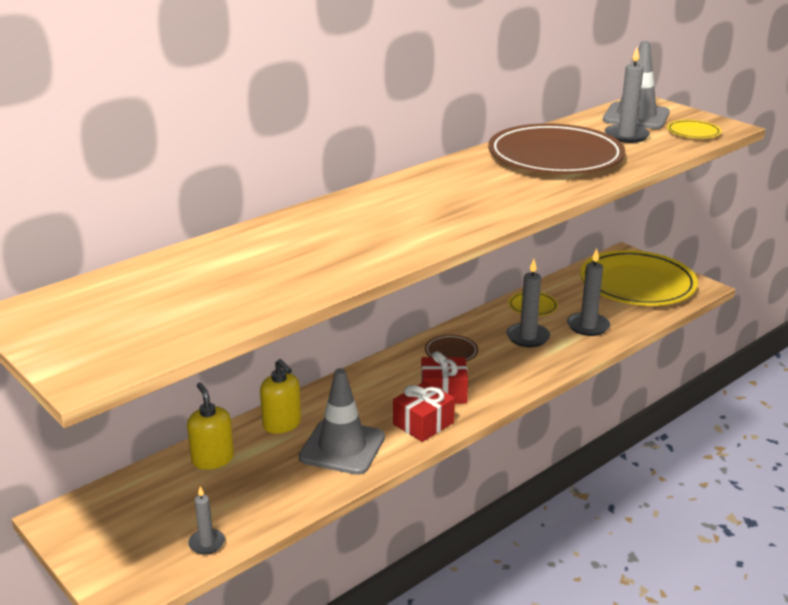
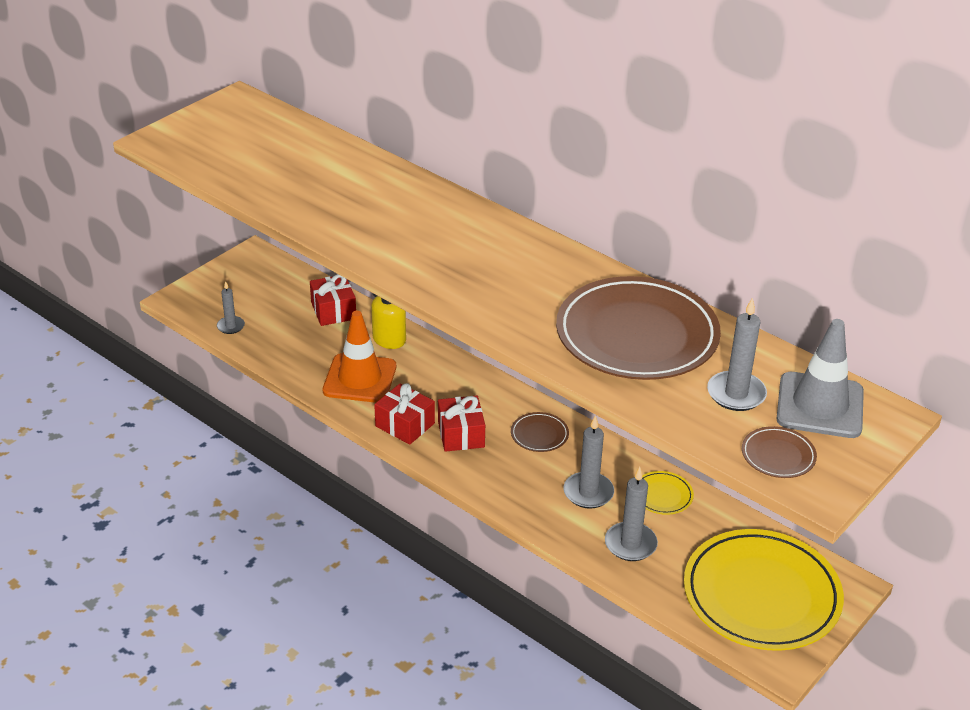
camera: 80 degrees right, 10 degrees up
(212, 459) = (333, 311): yellow soap dispenser -> red gift
(342, 447) = (359, 379): grey traffic cone -> orange traffic cone
(693, 132) = (778, 455): yellow plate -> brown plate

